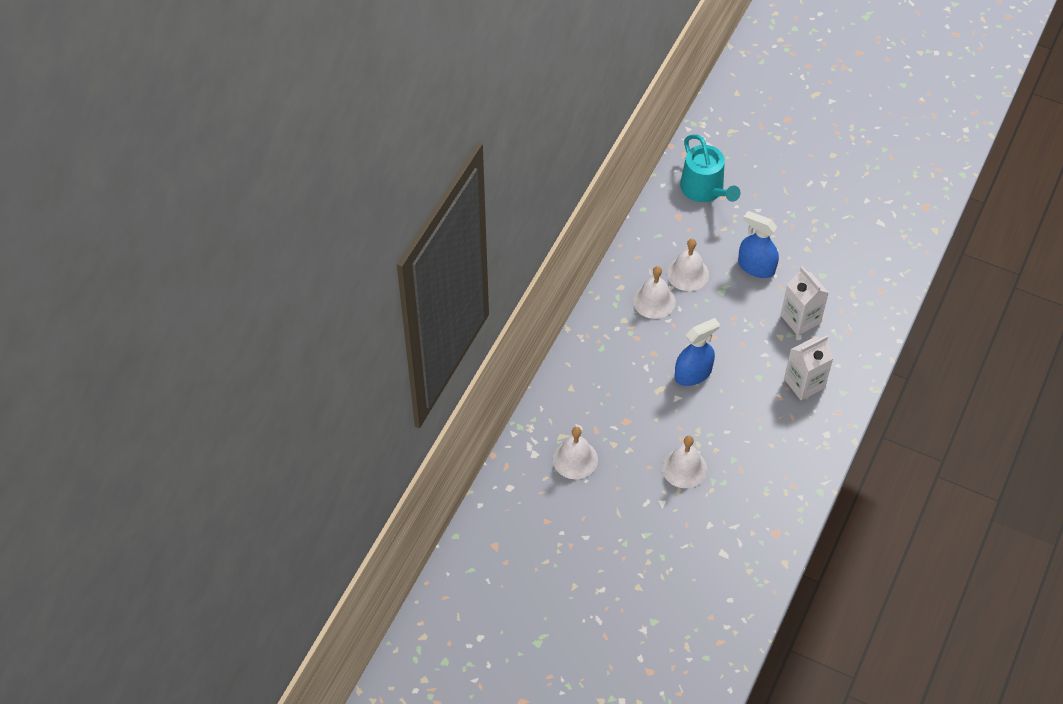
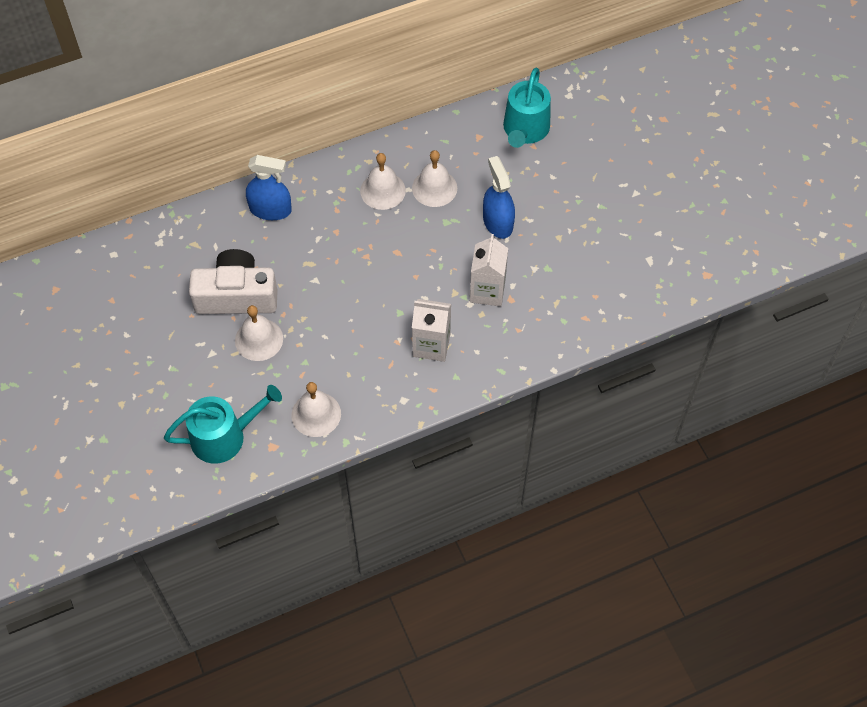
camera: 40 degrees right, 5 degrees up
(575, 459) = (184, 269): white bell -> white bell (316, 414)
(634, 449) = (236, 296): none -> white camera
(693, 374) = (349, 270): blue spray bottle -> blue spray bottle (270, 209)
(736, 552) = (225, 436): none -> turquoise watering can

